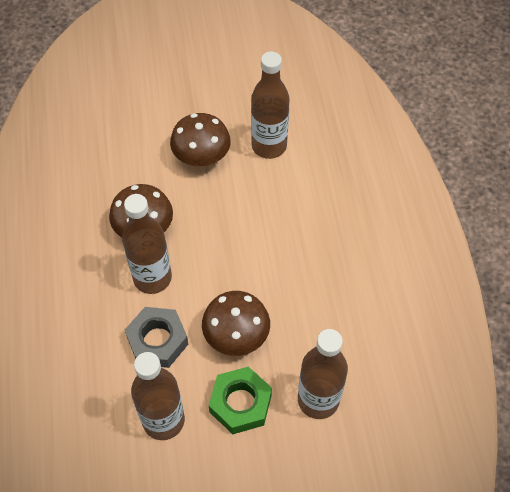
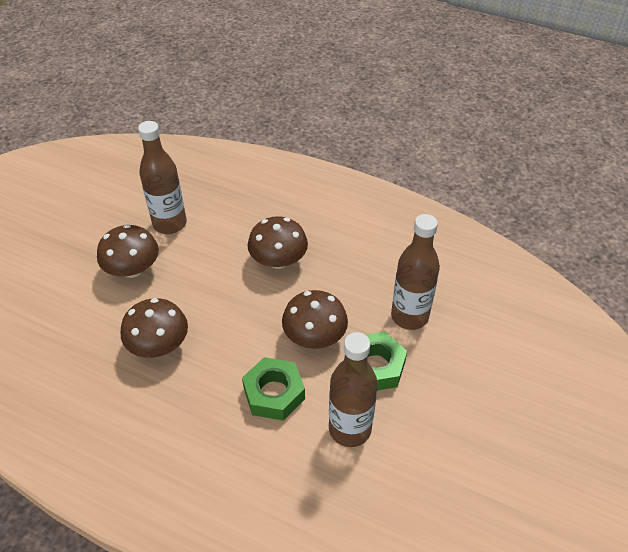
camera: 55 degrees left, 10 degrees down
(152, 278) = (212, 365): brown bottle -> none
(157, 341) = (274, 393): grey nut -> green nut
(296, 253) = (278, 260): none -> brown mushroom

